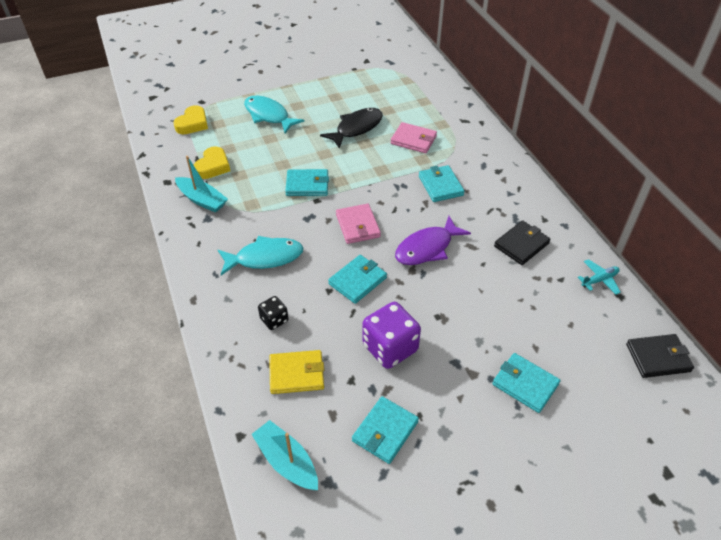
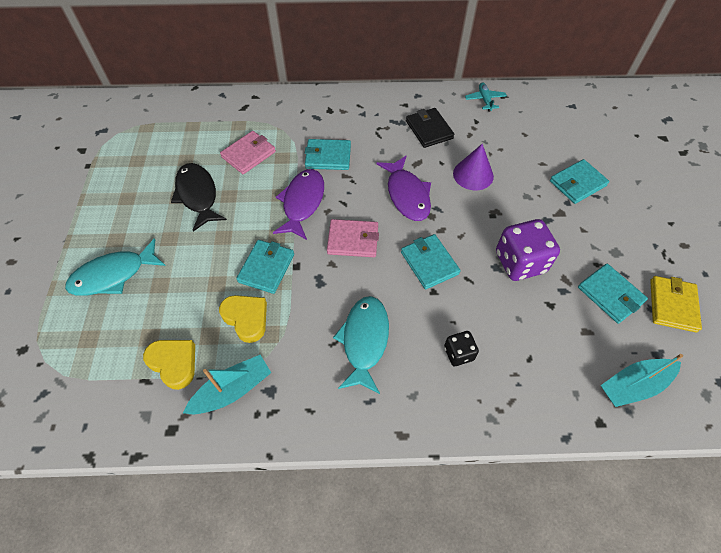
camera: 70 degrees left, 10 degrees up
(193, 124) = (65, 371): yellow heart -> yellow heart (246, 318)
(296, 374) = (534, 350): yellow wallet -> yellow wallet (672, 305)
(380, 185) = (302, 203): none -> purple fish
(482, 291) = (473, 175): none -> purple cone
(658, 358) = (567, 101): black wallet -> none

